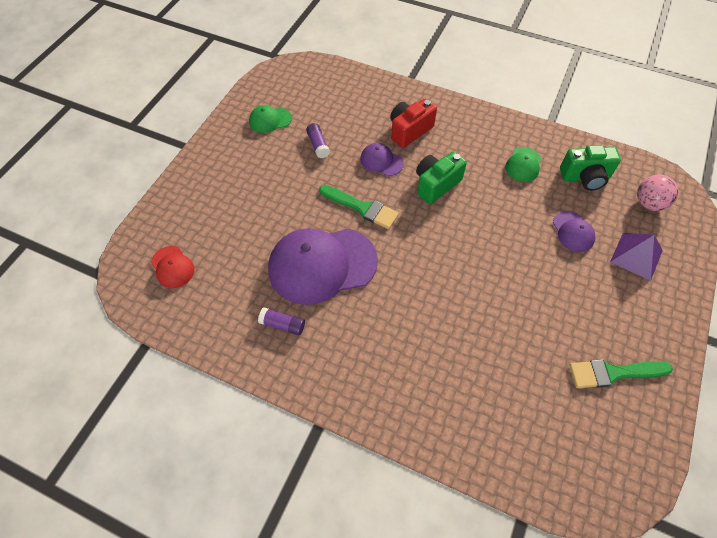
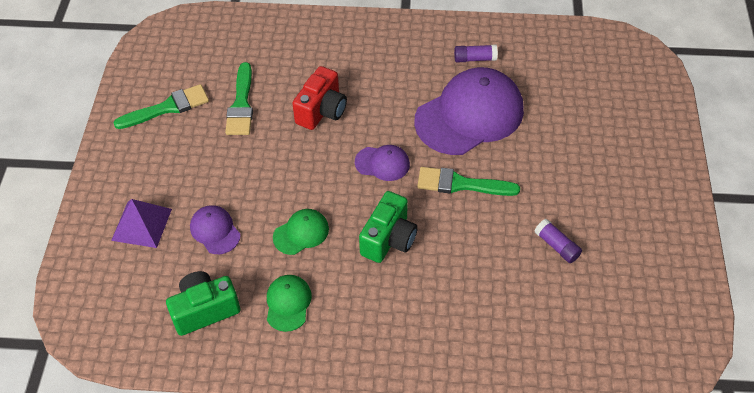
camera: 160 degrees right, 5 degrees down
(172, 267) = (607, 72): red cap -> none
(270, 120) = (640, 262): green cap -> green cap (301, 233)
(381, 161) = (468, 249): purple cap -> purple cap (382, 163)
(409, 131) = (453, 306): red camera -> red camera (322, 111)
(535, 350) = (241, 104): none -> green brush
(649, 203) = (122, 297): pink ball -> none

